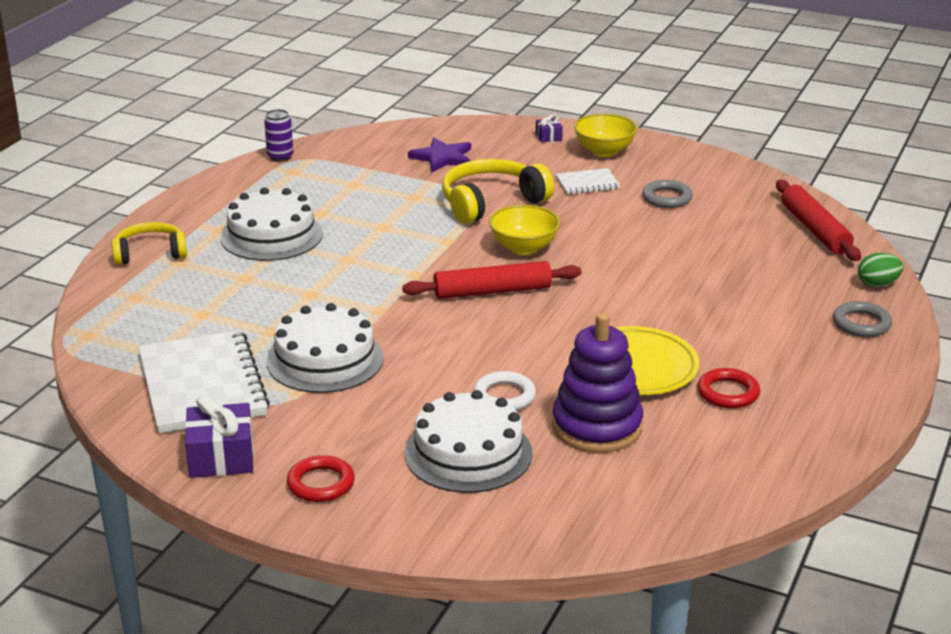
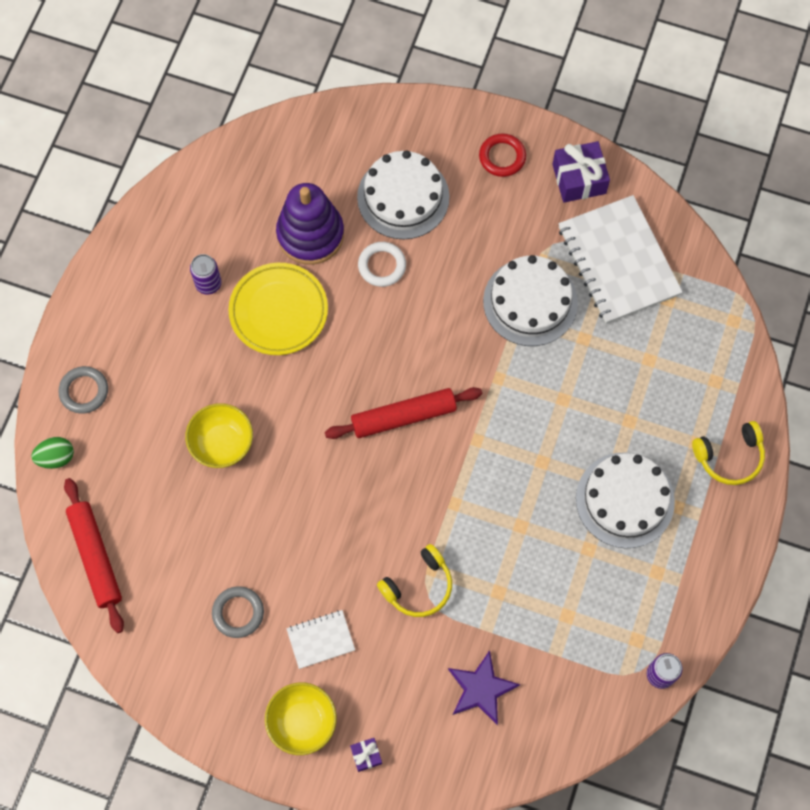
camera: 175 degrees right, 40 degrees up
(491, 203) = (418, 586): yellow headphones -> yellow headphones, size x0.66
(524, 248) = (380, 497): yellow bowl -> yellow bowl (222, 443)
(728, 393) = (208, 284): red ring -> purple can

